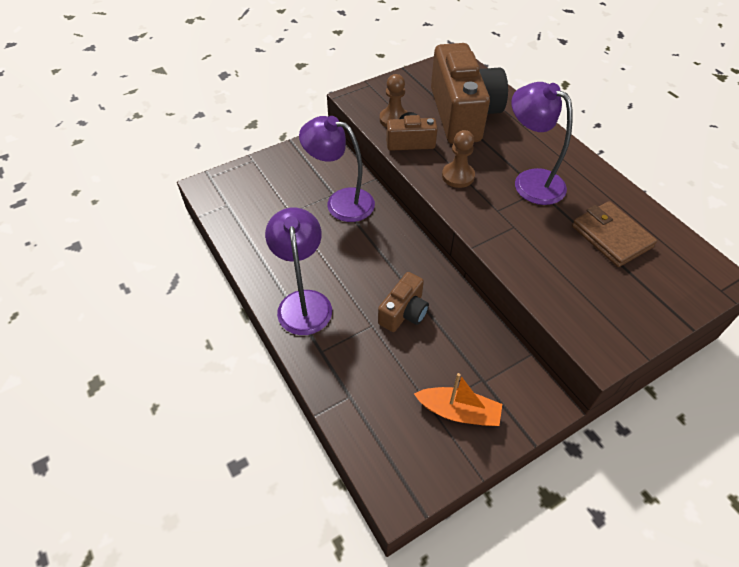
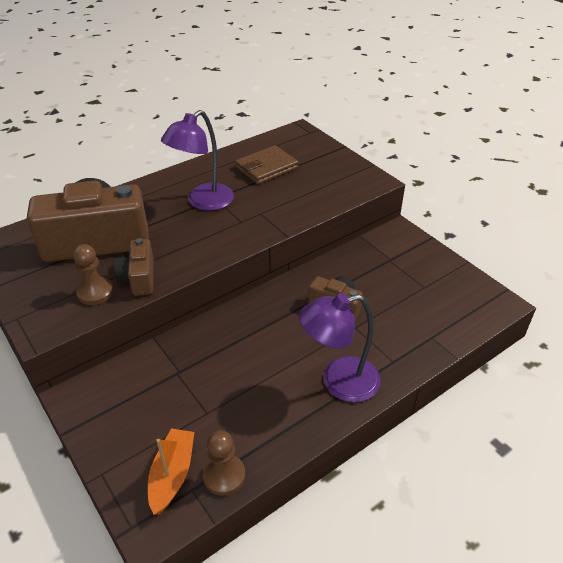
camera: 95 degrees left, 10 degrees down
(341, 202) = (191, 364): purple lamp -> none
(458, 176) = (195, 244): brown pawn -> brown pawn (224, 475)
(458, 412) = (421, 272): orange boat -> orange boat (172, 475)

